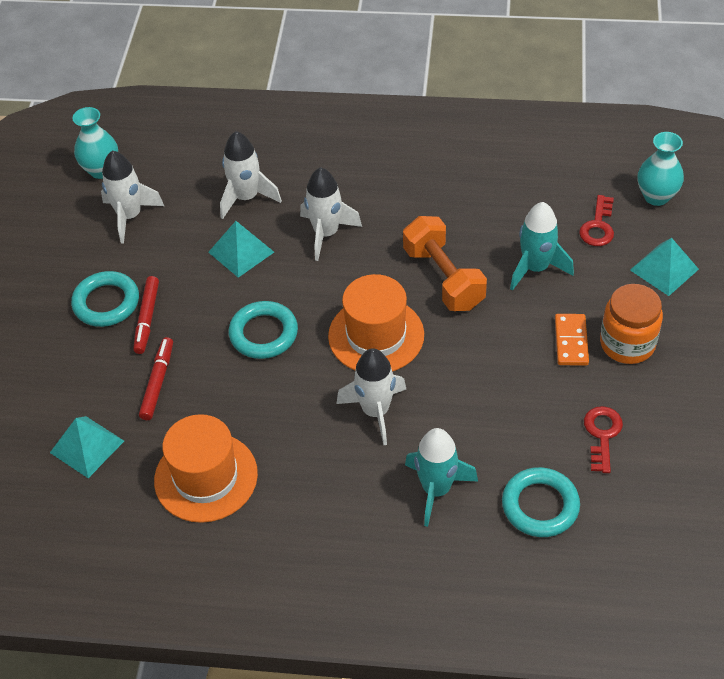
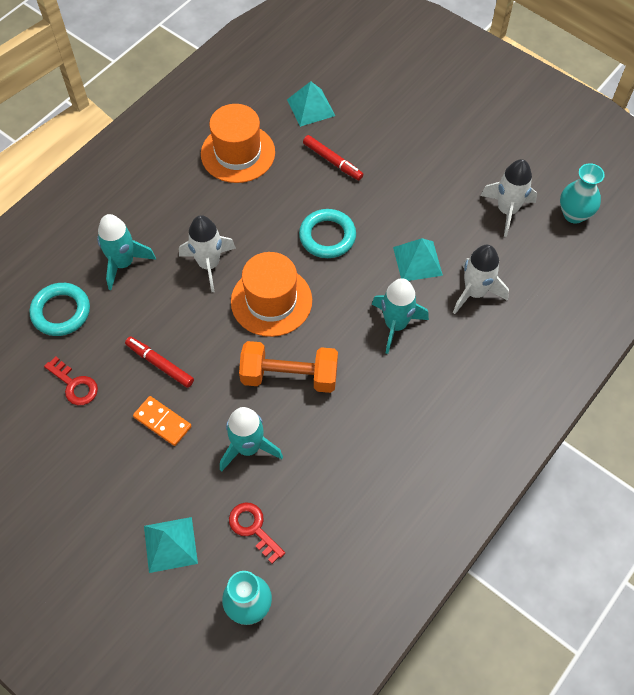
camera: 120 degrees right, 10 degrees up
(106, 303) = (426, 163): turquoise ring -> none
(147, 318) = (394, 179): red marker -> red marker (160, 364)
(326, 233) = (395, 325): white rocket -> turquoise rocket
(627, 344) = (128, 459): orange jar -> none

